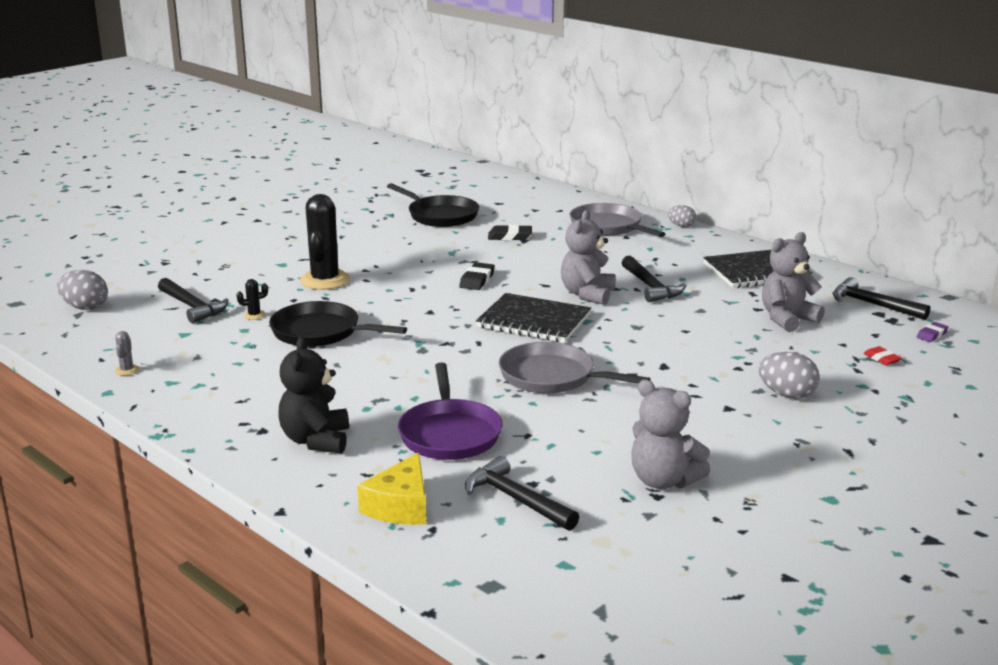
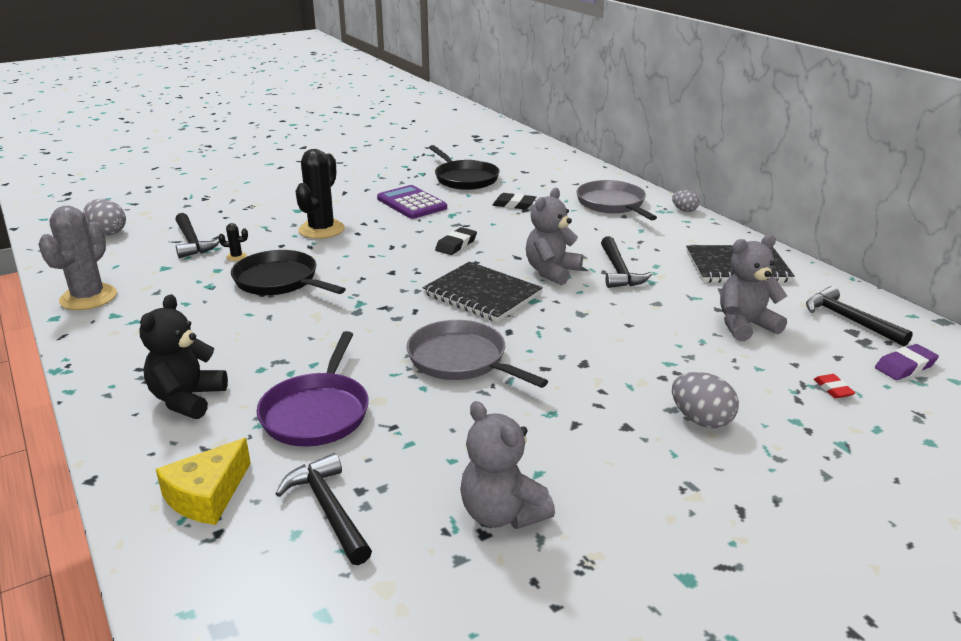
camera: 15 degrees right, 5 degrees up
(127, 370) = (88, 297): grey cactus -> grey cactus, size x2.47
(401, 245) = (411, 203): none -> purple calculator
(932, 335) = (905, 366): purple eraser -> purple eraser, size x1.51

